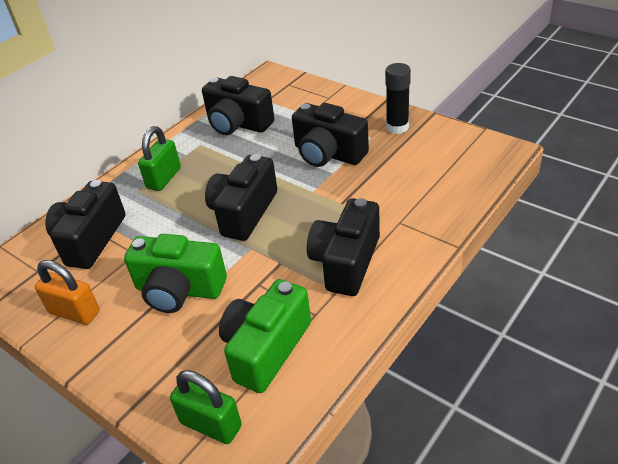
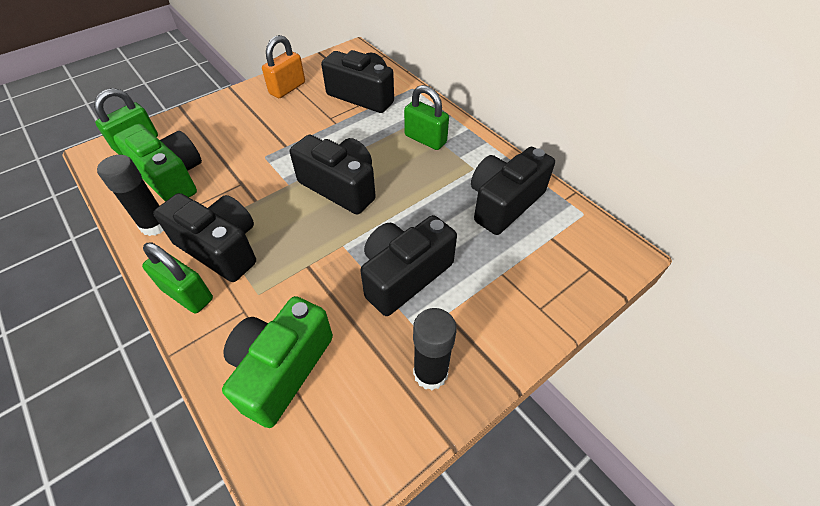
camera: 100 degrees right, 10 degrees up
(179, 290) = (270, 138): green camera -> green camera (281, 369)
(339, 325) = (155, 225): none -> black glue stick
(402, 261) = (187, 294): none -> green padlock

